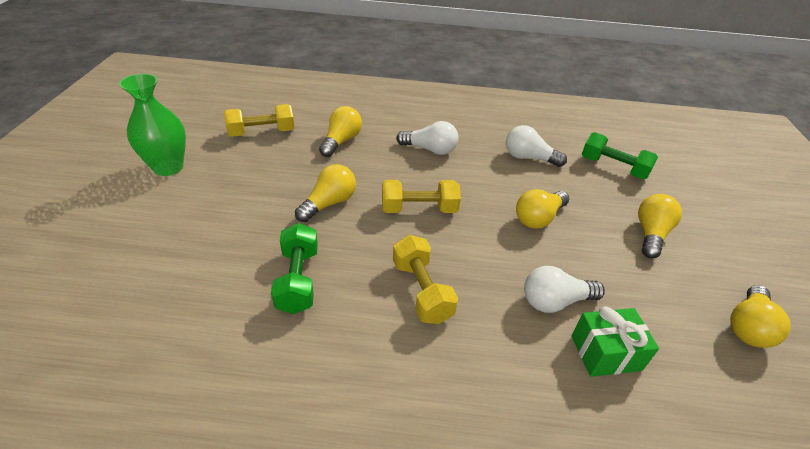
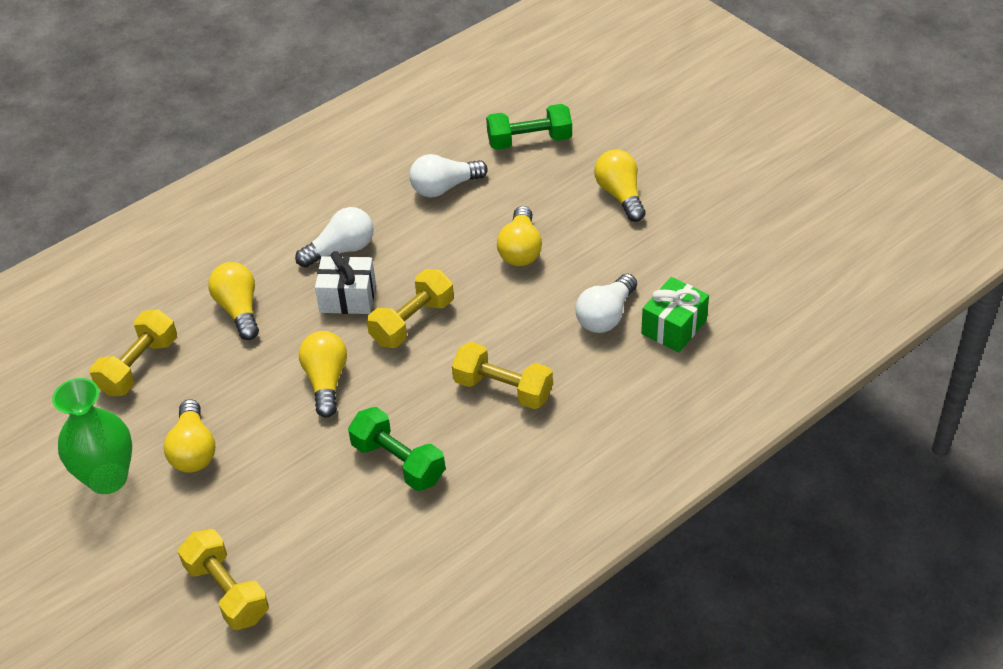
camera: 40 degrees left, 5 degrees up
(107, 270) = (227, 591): none -> yellow dumbbell
(401, 172) = (347, 298): none -> white gift
(748, 326) = (745, 229): yellow light bulb -> yellow light bulb (193, 450)

